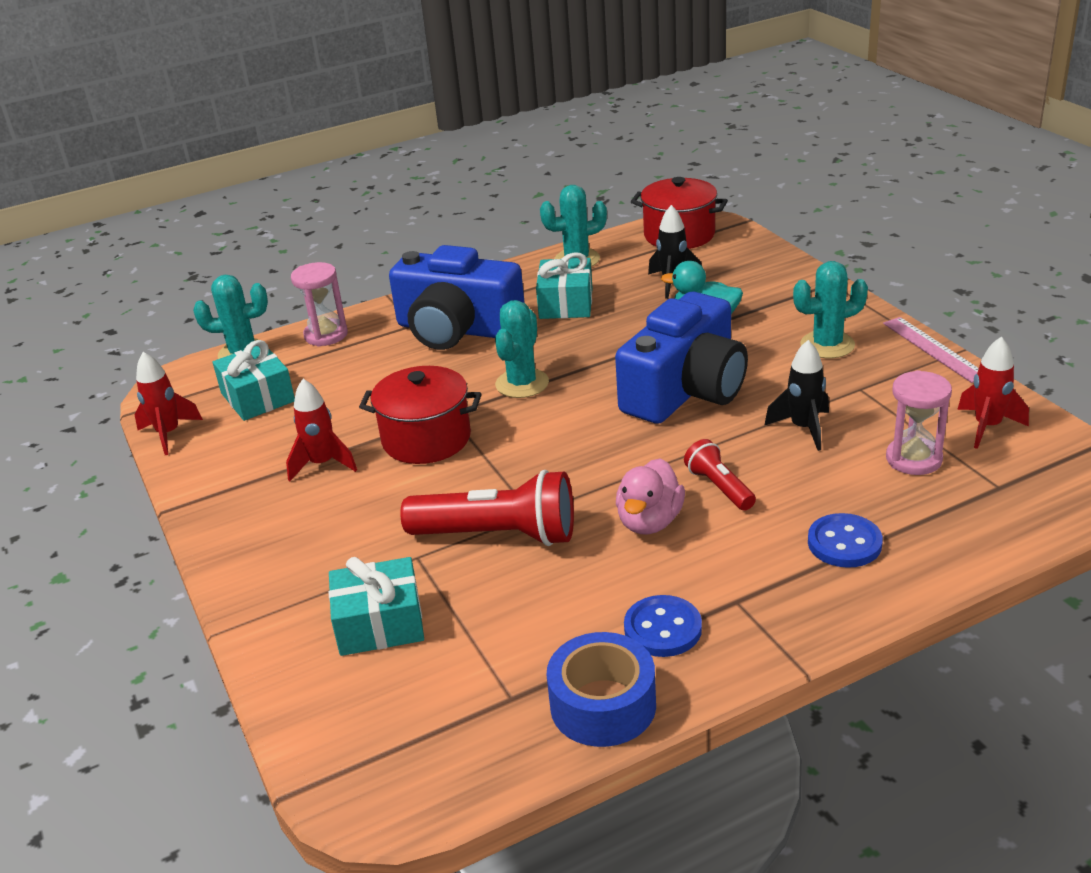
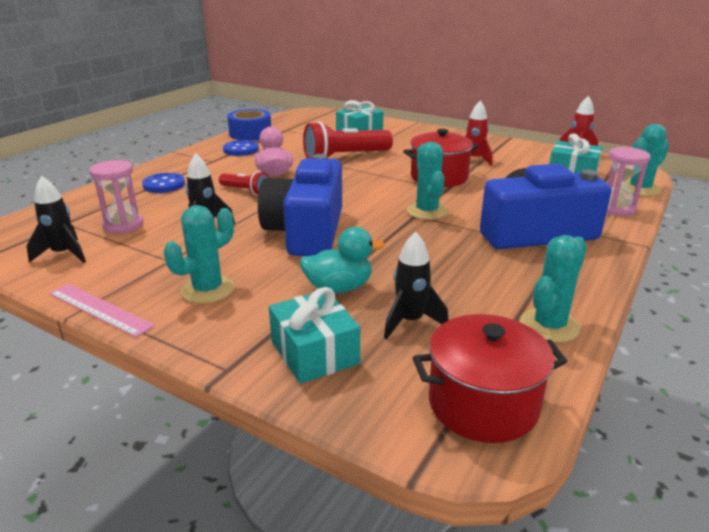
camera: 145 degrees right, 5 degrees down
(566, 303) = (484, 273): turquoise gift -> turquoise gift (314, 352)
(987, 427) = (63, 254): red rocket -> black rocket

